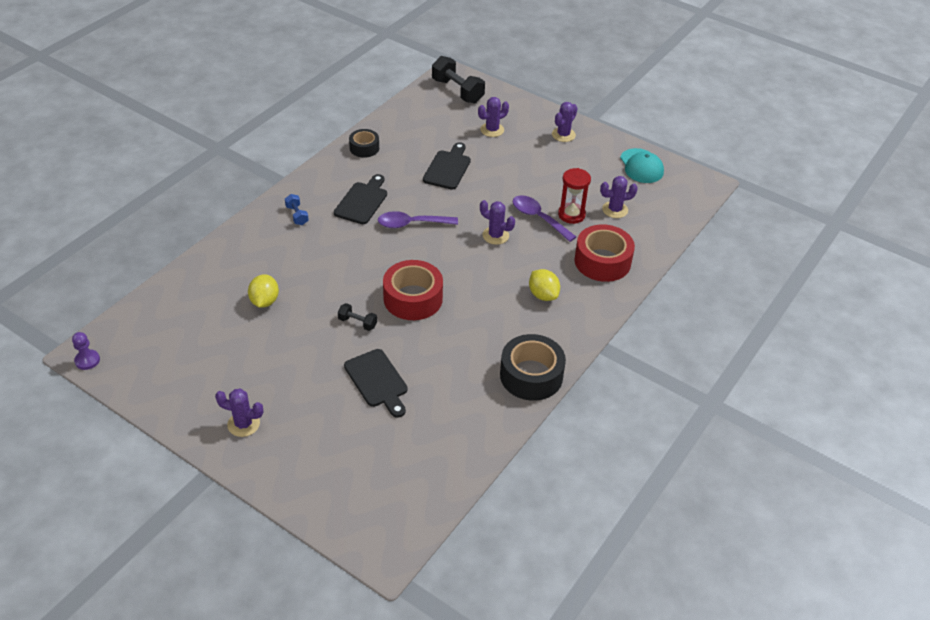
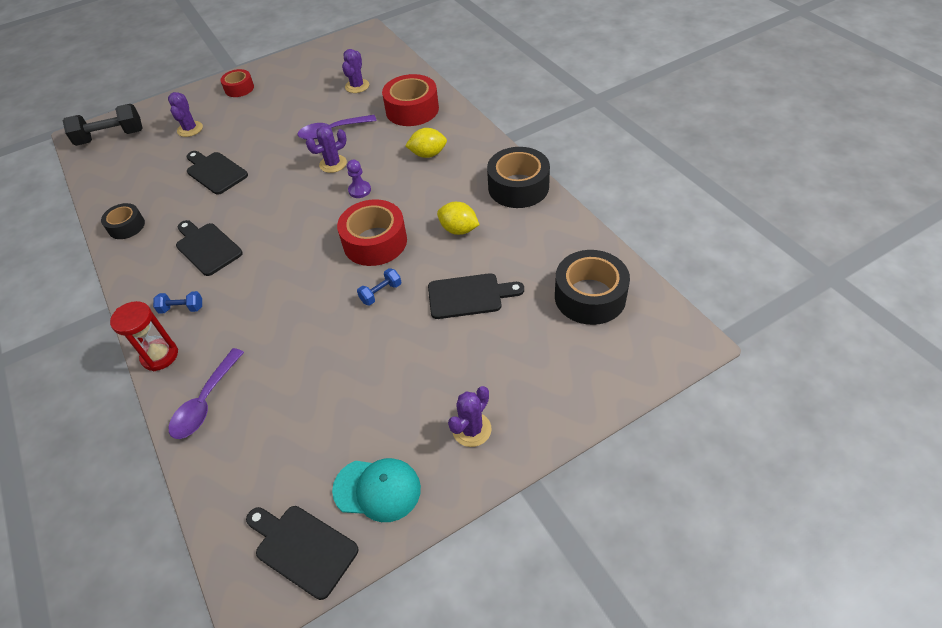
camera: 60 degrees left, 5 degrees up
(87, 360) = (271, 598): purple pawn -> purple pawn (359, 190)
(124, 362) = (302, 548): none -> black cutting board
(264, 301) = (296, 369): yellow lemon -> yellow lemon (459, 230)
(357, 323) = (381, 293): black dumbbell -> blue dumbbell
(411, 224) = (271, 217): purple spoon -> purple spoon (205, 402)
(411, 467) = (590, 296): none -> black tape
(563, 135) = (239, 88): purple cactus -> red tape
(571, 215) = (343, 111): red hourglass -> red hourglass (160, 356)
(641, 166) = (318, 58): turquoise cap -> turquoise cap (377, 489)

